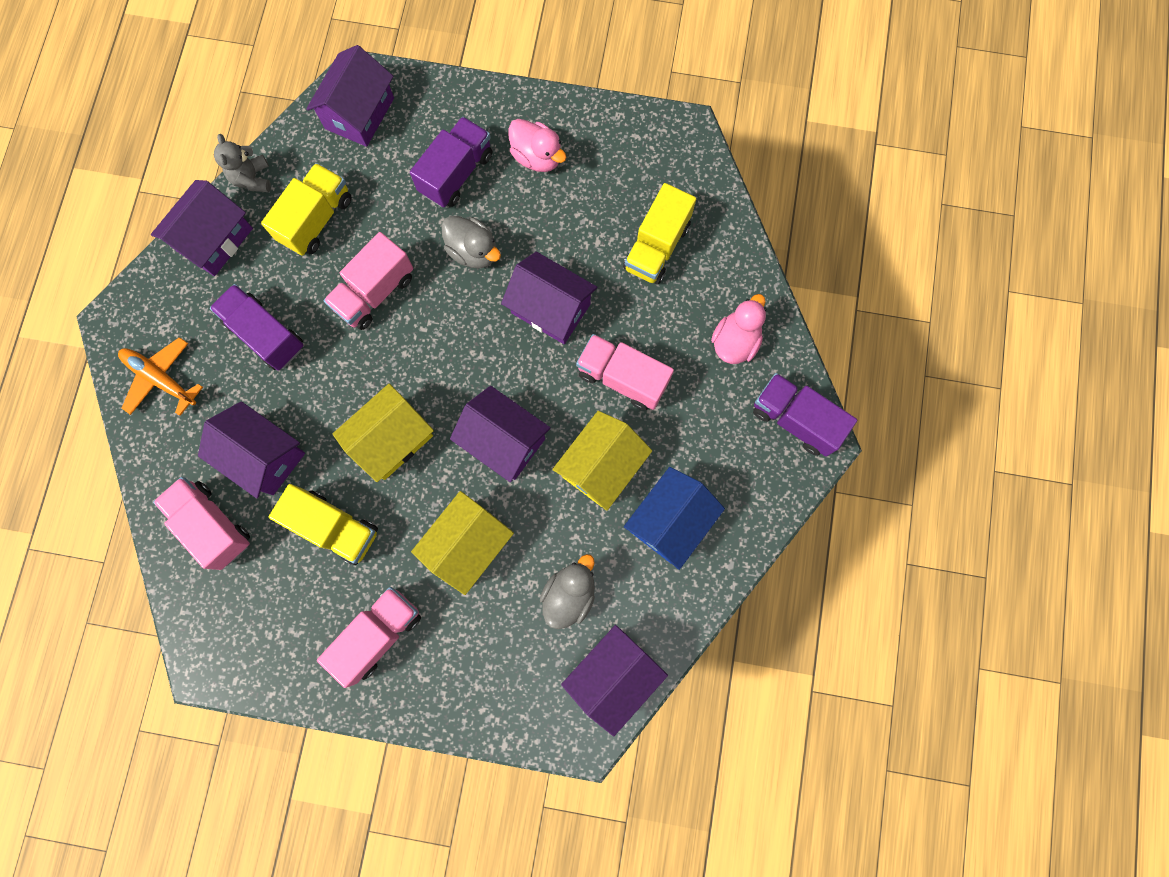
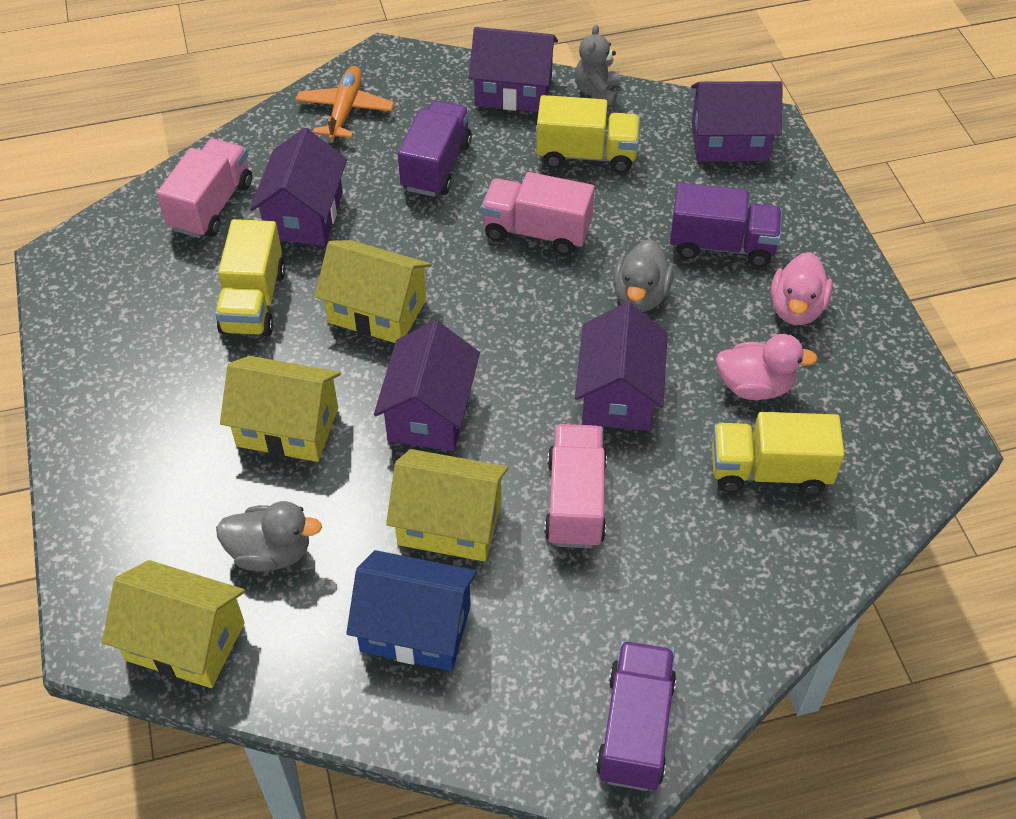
camera: 65 degrees right, 25 degrees down
(252, 179) = (597, 92): grey teddy bear -> grey teddy bear turned 45 degrees counterclockwise
(378, 634) = (149, 386): pink truck -> none
(613, 676) = (185, 641): purple house -> yellow house
(735, 341) = (700, 610): pink duck -> pink duck (755, 386)

